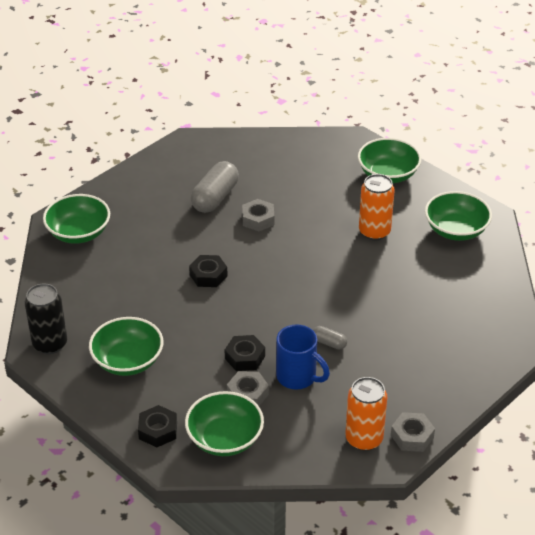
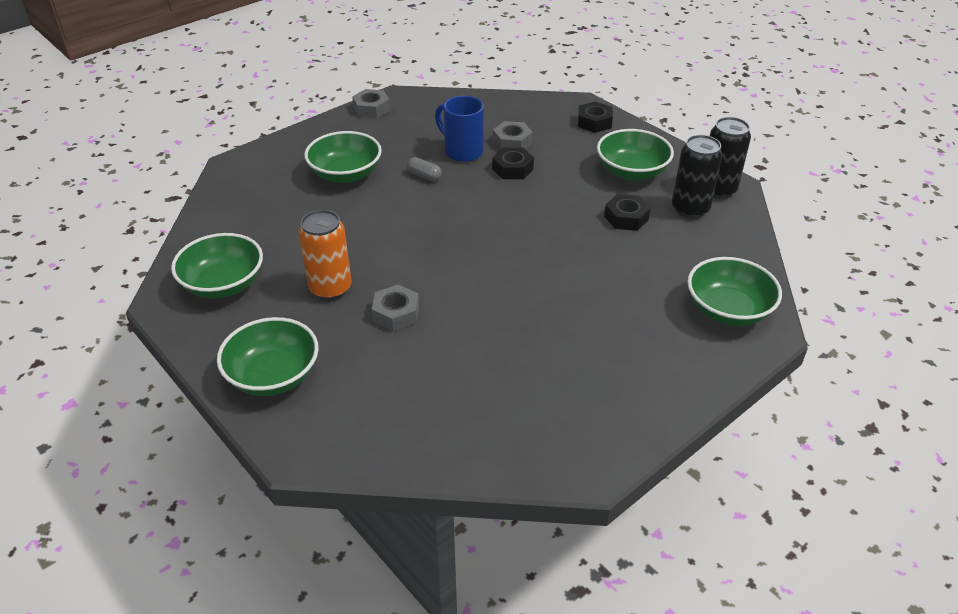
camera: 175 degrees left, 0 degrees up
(82, 320) = (690, 209): none -> black can
(208, 275) = (550, 247): black nut -> black nut (626, 218)
(215, 197) = (542, 352): grey capsule -> none
(225, 439) = (534, 115): green bowl -> green bowl (345, 174)
(258, 219) = (482, 315): grey nut -> grey nut (396, 313)
(364, 439) = (413, 109): orange can -> none

